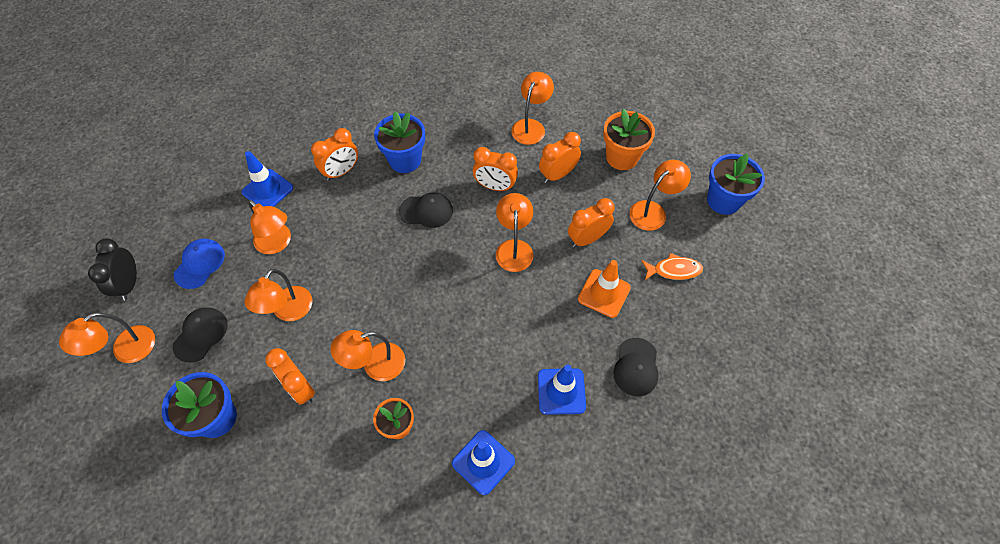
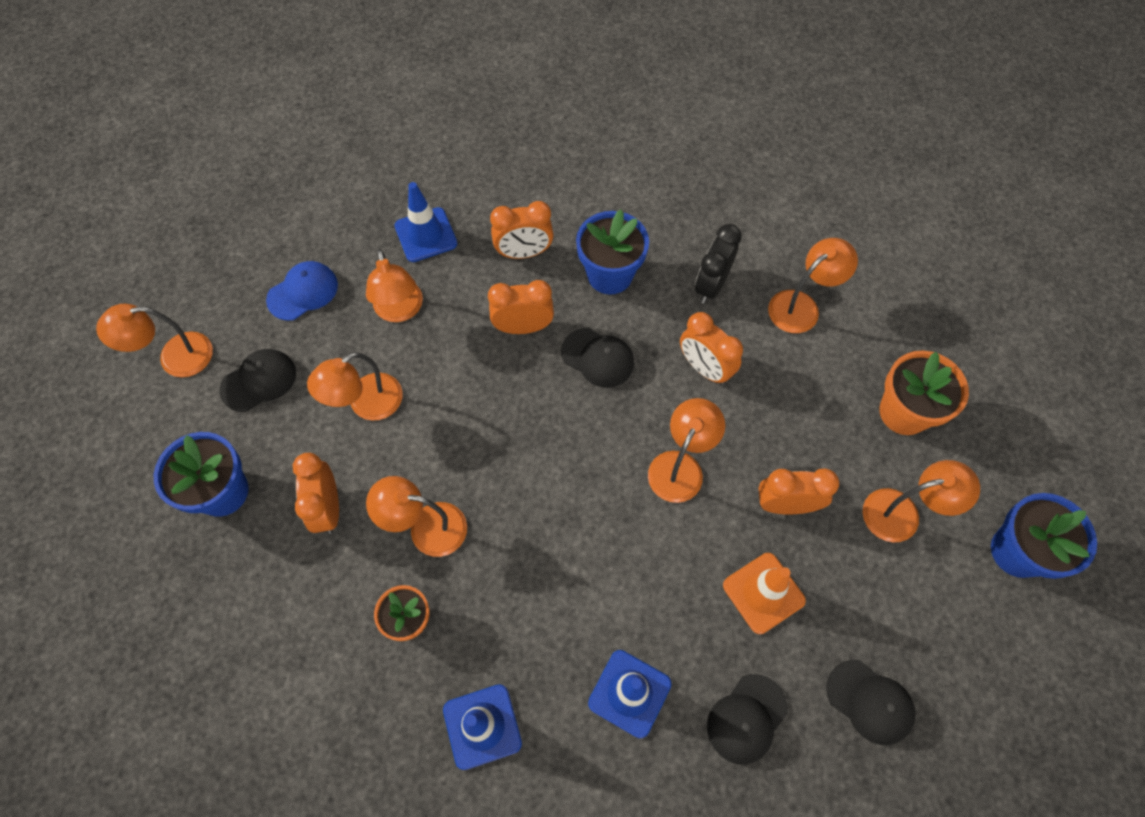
camera: 30 degrees right, 5 degrees up
(129, 284) = (218, 278): black clock -> black clock (711, 285)
(557, 175) = (798, 393): orange clock -> orange clock (523, 327)
(674, 270) = (881, 614): orange fish -> none
(696, 320) = (870, 702): none -> black cap

